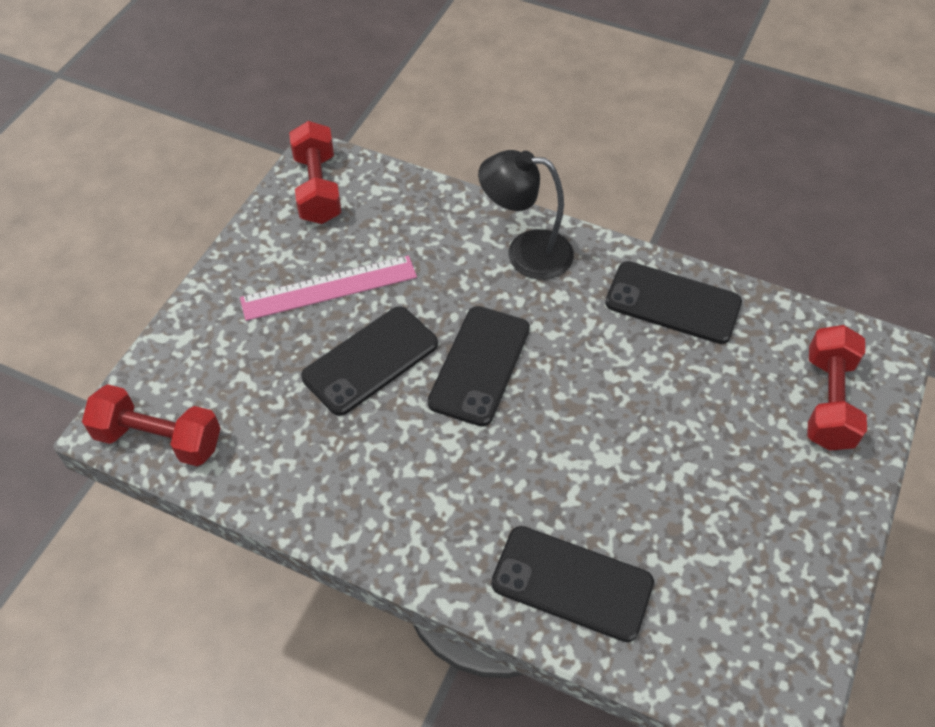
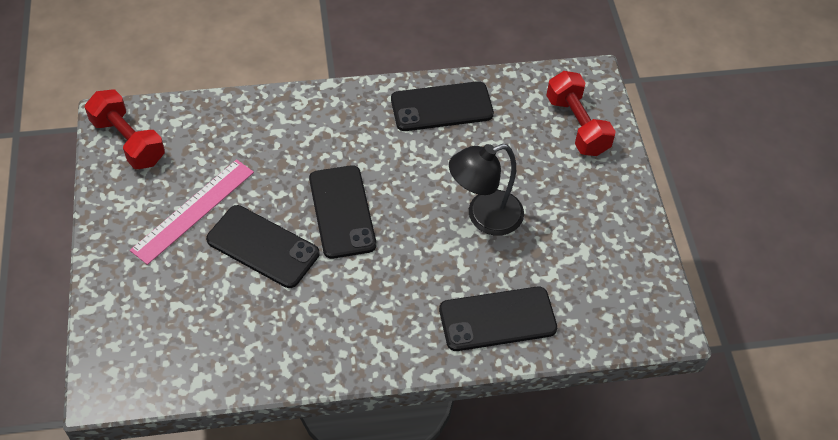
camera: 35 degrees left, 0 degrees up
(159, 439) = (146, 380): red dumbbell -> none
(370, 360) = (263, 246): black phone -> black phone turned 75 degrees counterclockwise
(525, 253) = (319, 118): black lamp -> black lamp (484, 217)

